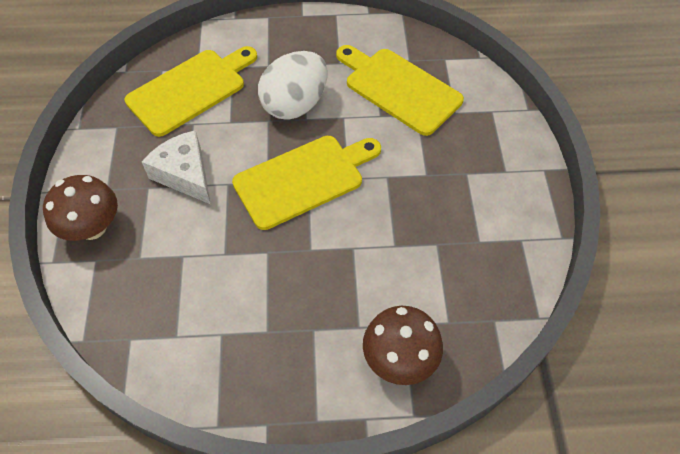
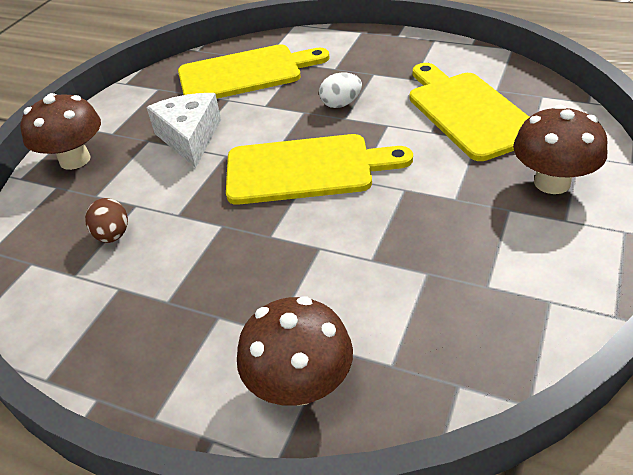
camera: 30 degrees right, 15 degrees down
(183, 290) = (113, 235): none -> brown egg
(295, 104) = (341, 104): white egg -> white egg, size x0.49
(484, 141) = (552, 182): none -> brown mushroom

